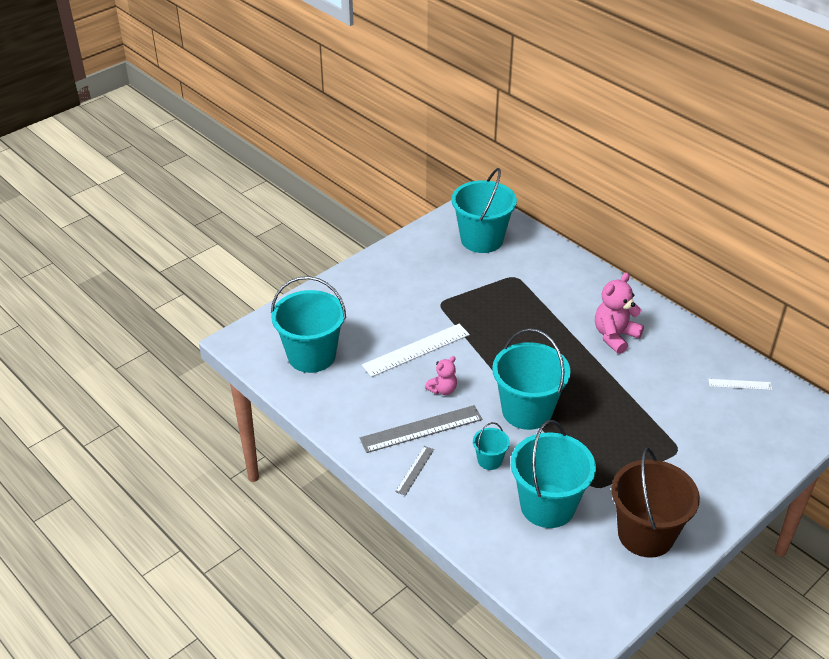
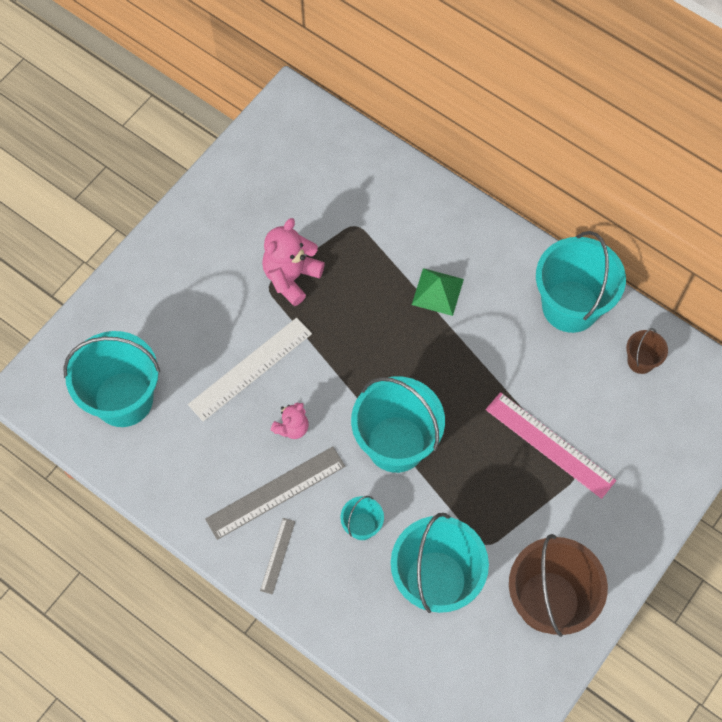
camera: 10 degrees left, 25 degrees up
(481, 239) = (305, 166): turquoise bucket -> turquoise bucket (570, 306)
(574, 322) = (437, 292): none -> green pyramid
(615, 336) = (488, 307): pink teddy bear -> pink teddy bear (291, 277)
(657, 428) = (550, 445): none -> pink ruler
(740, 384) = (641, 361): white ruler -> brown bucket

